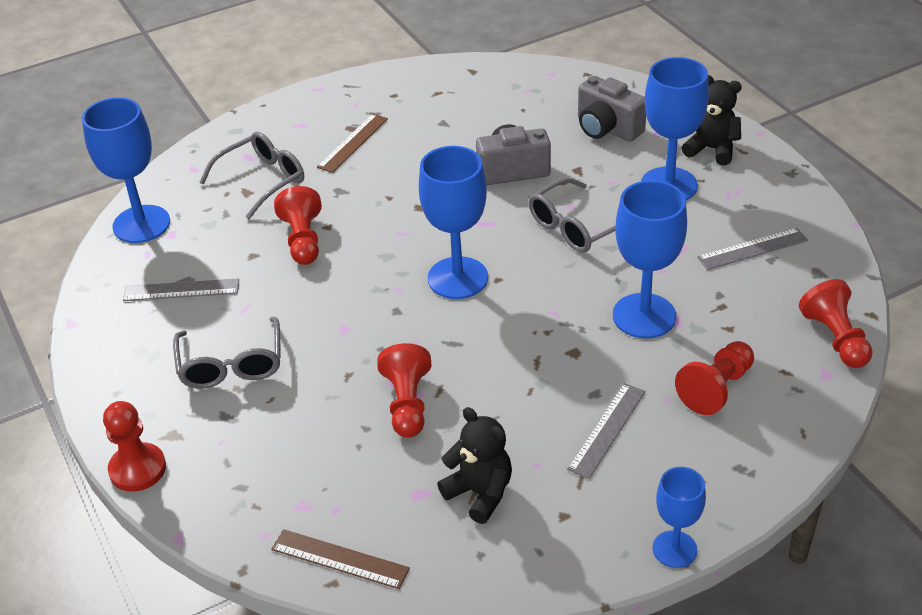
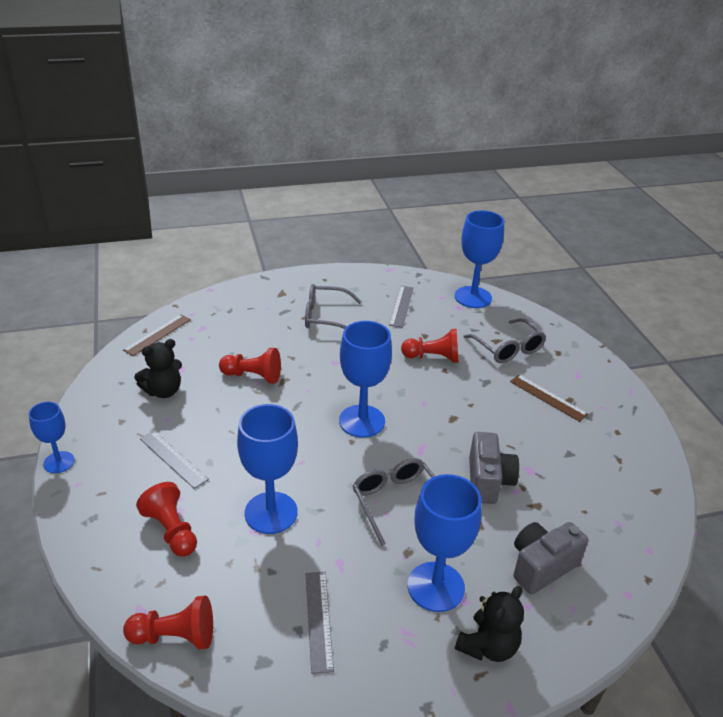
camera: 100 degrees right, 5 degrees down
(138, 469) = (264, 281): red pawn -> none

